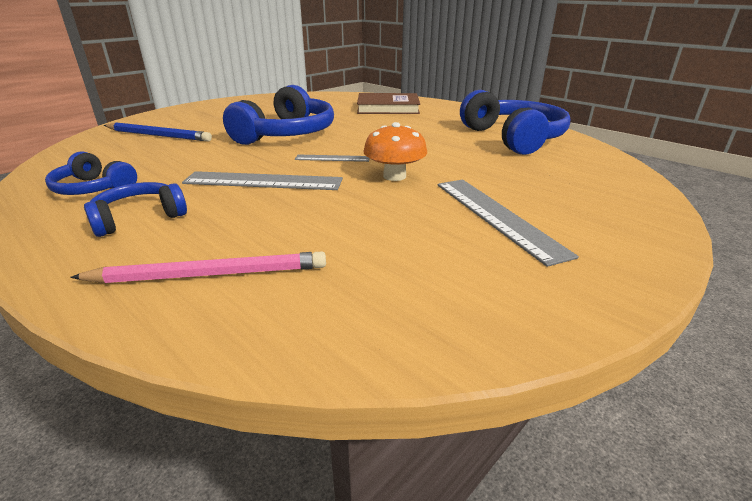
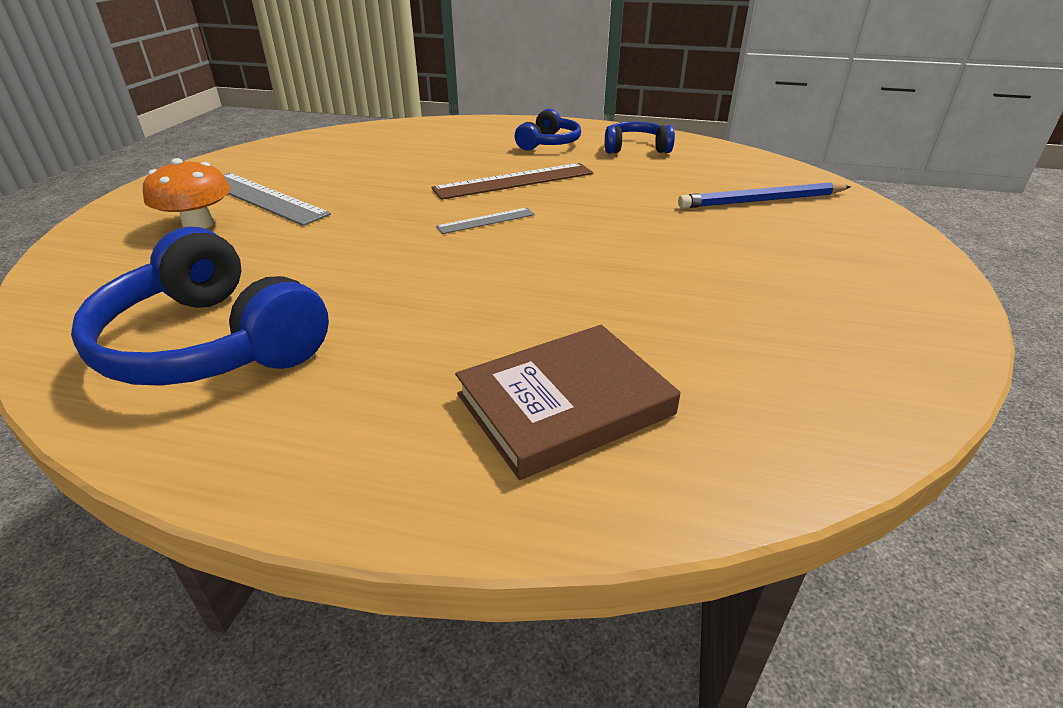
camera: 150 degrees right, 5 degrees up
(210, 274) = (446, 135): pink pencil -> none
(263, 181) = (514, 181): grey ruler -> brown ruler
(287, 134) = (615, 245): blue headphones -> none
(394, 176) = (386, 215): orange mushroom -> orange mushroom (198, 224)

